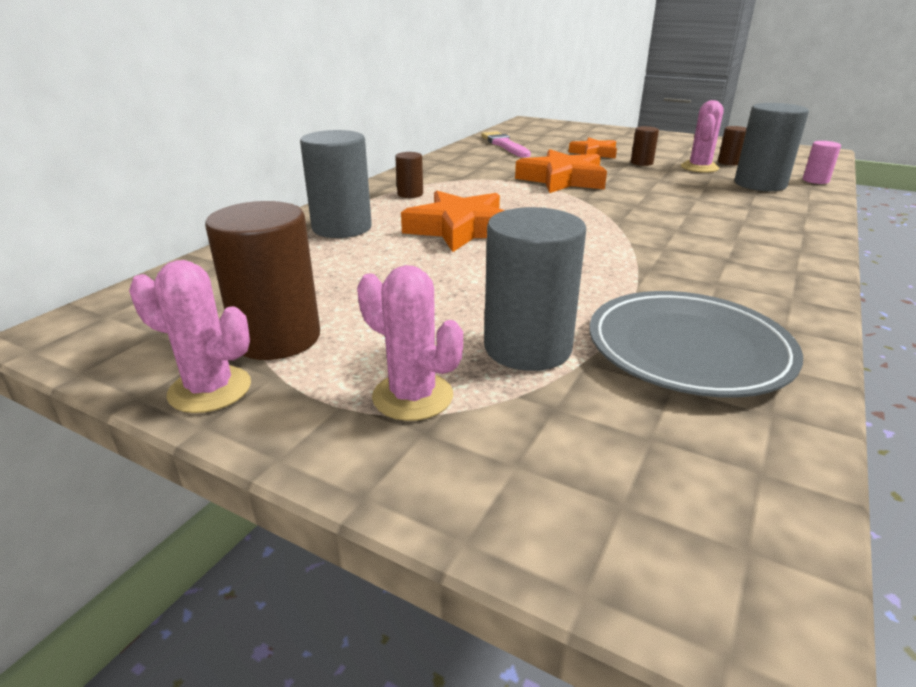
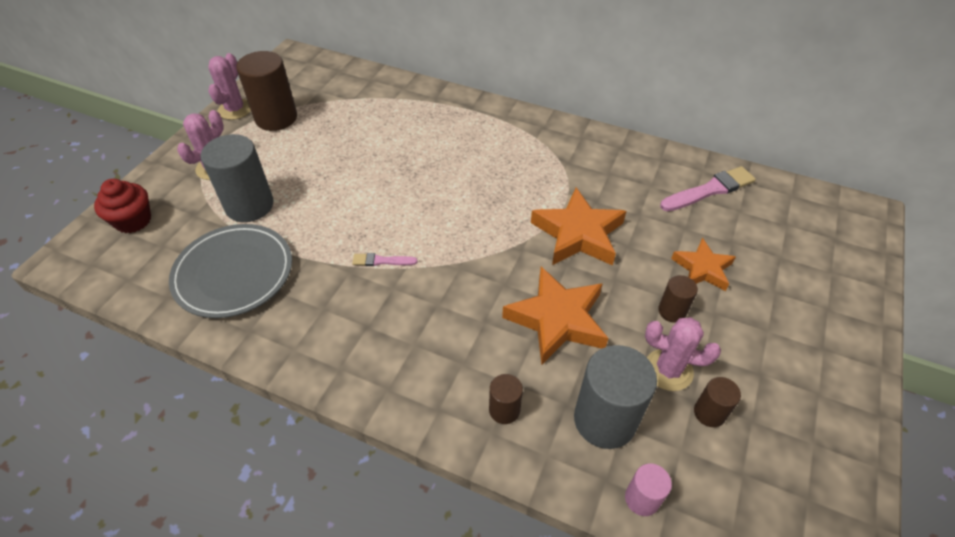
camera: 85 degrees right, 20 degrees up
(342, 228) = (429, 114): grey cylinder -> none
(410, 194) = (510, 137): brown cylinder -> brown cylinder (504, 410)
(461, 229) = (429, 170): orange star -> orange star (557, 320)
(584, 497) = (133, 220): none -> red cupcake
(623, 253) = (382, 261): none -> pink brush

